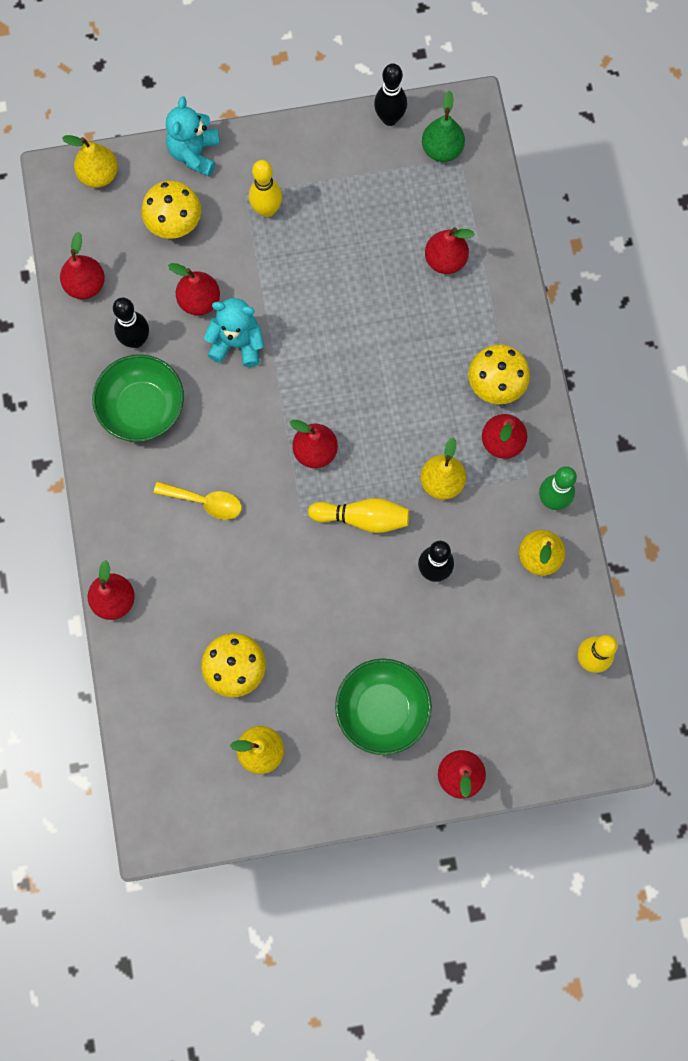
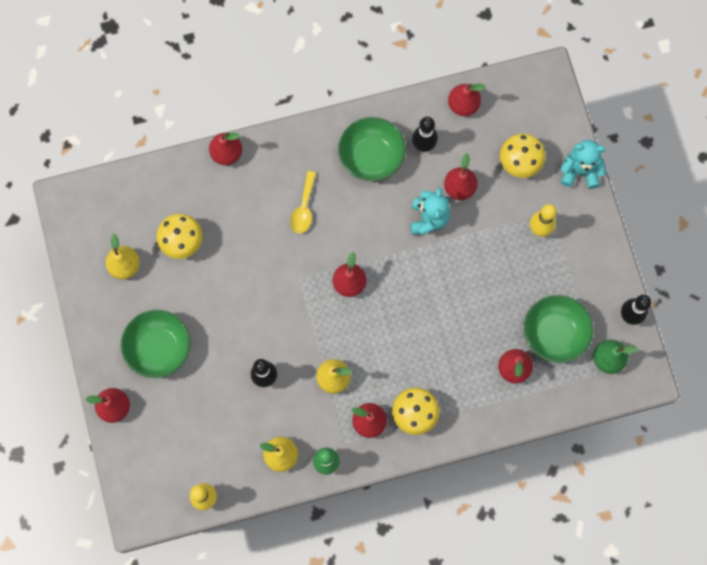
camera: 85 degrees right, 0 degrees up
(99, 175) = (553, 104): yellow pear -> none
(362, 518) = (301, 322): yellow bowling pin -> none
(404, 207) = (555, 333): none -> green bowl

